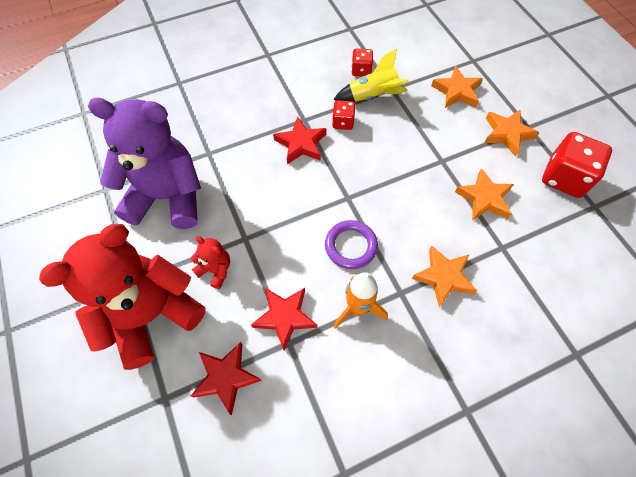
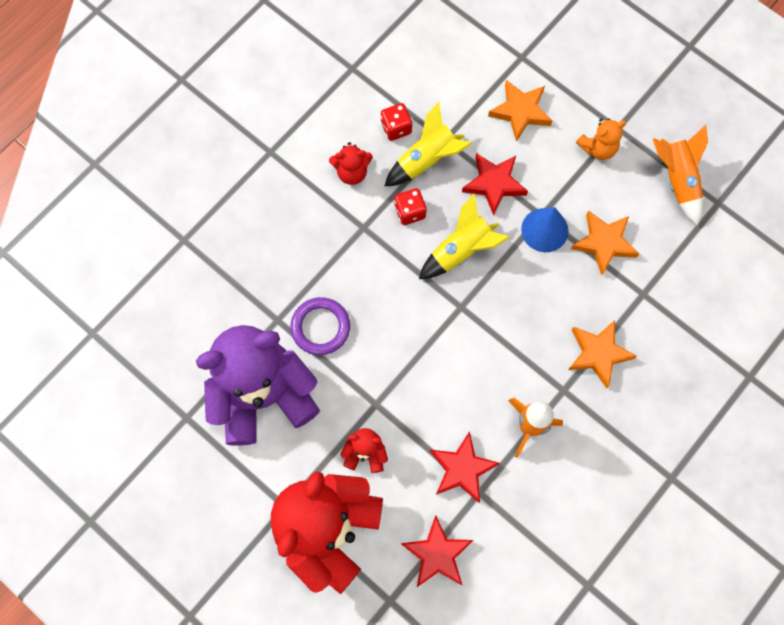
camera: 25 degrees left, 10 degrees up
(301, 144) = (376, 261): red star -> red star (494, 184)
(315, 85) = (352, 172): none -> red teddy bear
(351, 246) = (491, 362): purple ring -> purple ring (320, 327)
(368, 160) = (461, 250): none -> yellow rocket
(440, 171) = (544, 230): none -> blue cone
(507, 134) = (598, 148): orange star -> orange teddy bear
(564, 178) = (677, 180): red dice -> orange rocket

